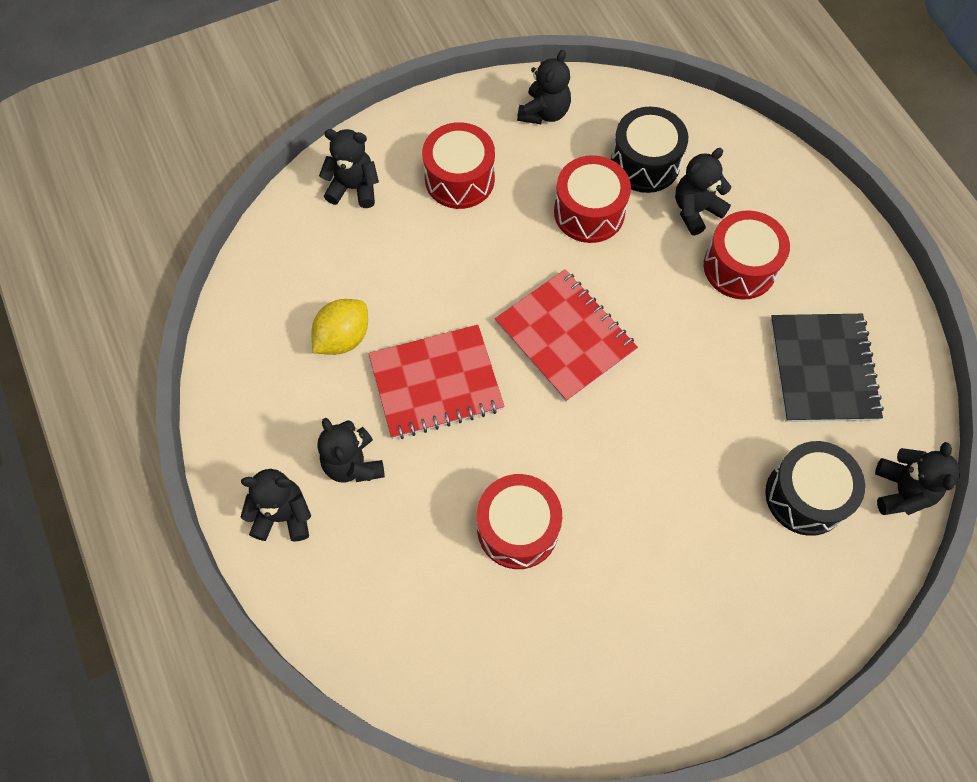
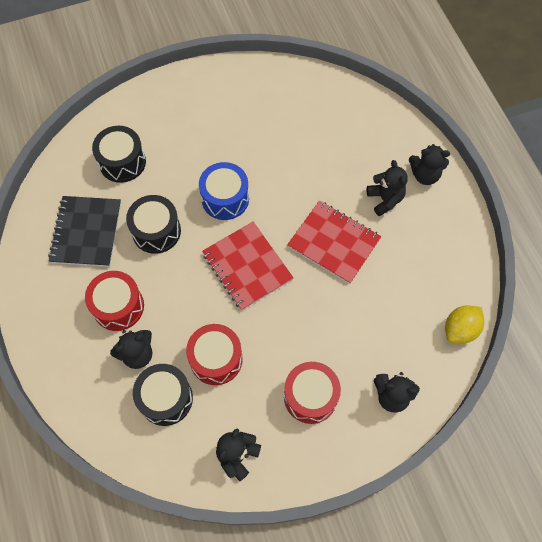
camera: 175 degrees left, 0 degrees up
(343, 338) = (394, 278): yellow lemon -> yellow lemon (460, 329)
(436, 383) = (333, 243): red notebook -> red notebook turned 45 degrees clockwise
(517, 528) = (290, 158): red drum -> none
(617, 443) = (225, 198): none -> blue drum
(715, 380) = (156, 231): none -> black drum
(901, 491) = (66, 160): black teddy bear -> none

